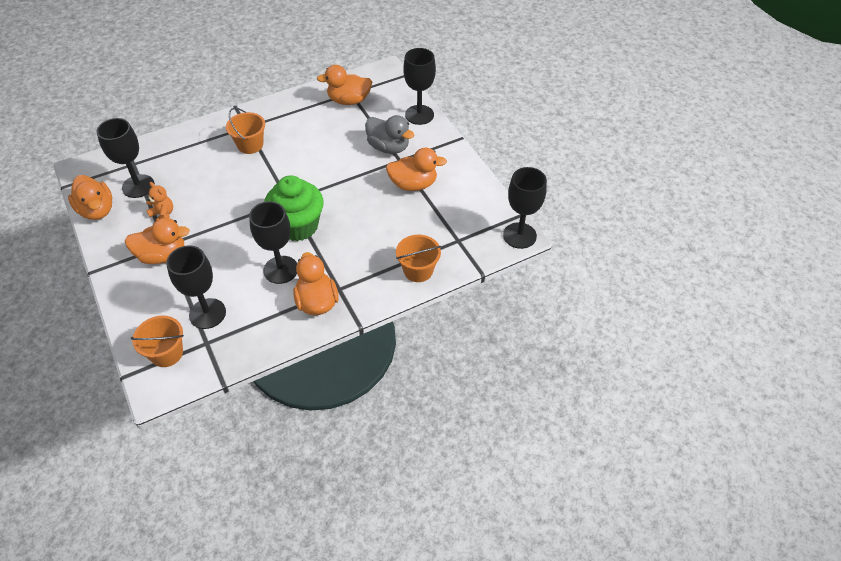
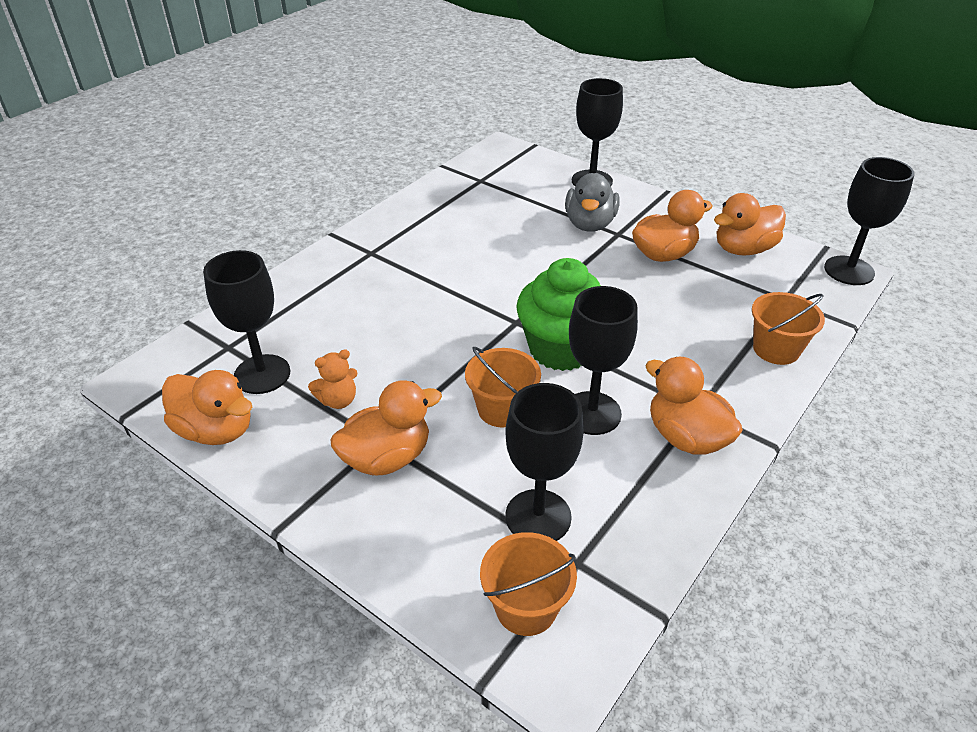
camera: 25 degrees left, 10 degrees down
(163, 215) = (338, 400): orange teddy bear -> orange teddy bear turned 135 degrees clockwise
(250, 145) = (396, 272): orange bucket -> orange bucket (502, 409)
(349, 100) = (487, 188): orange duck -> orange duck (743, 249)
(388, 147) = (590, 224): grey duck -> grey duck turned 90 degrees clockwise

